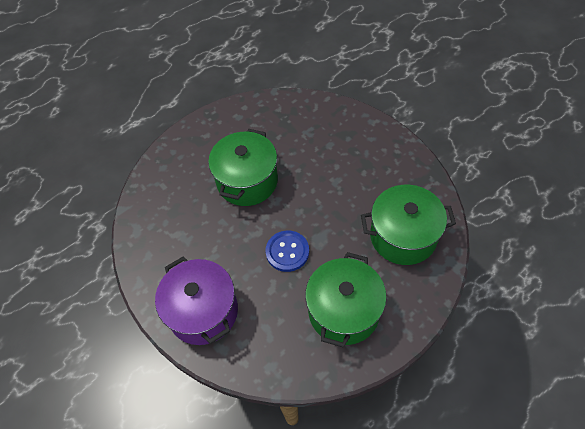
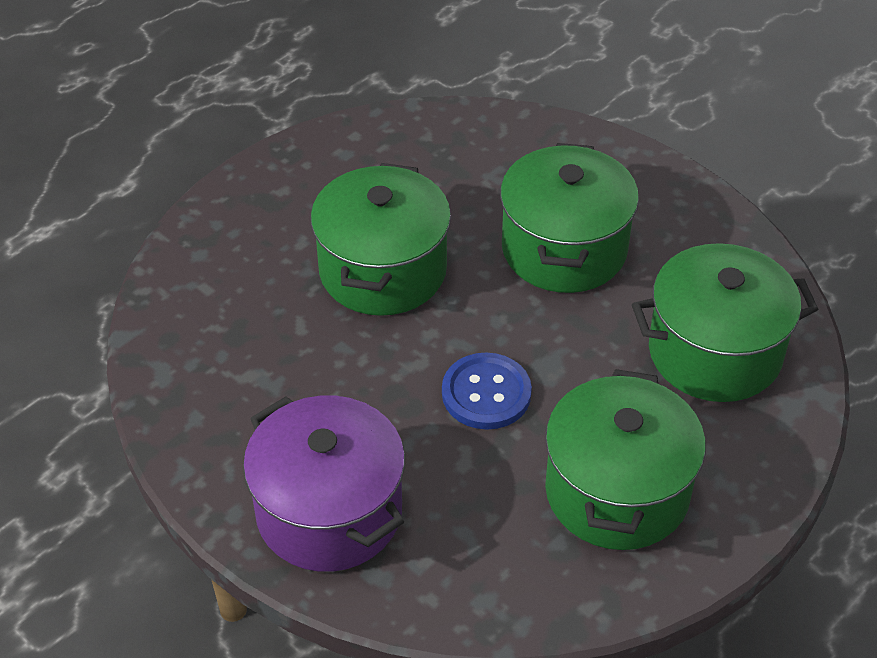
camera: 10 degrees left, 10 degrees down
(336, 174) = (564, 249): none -> green pot

